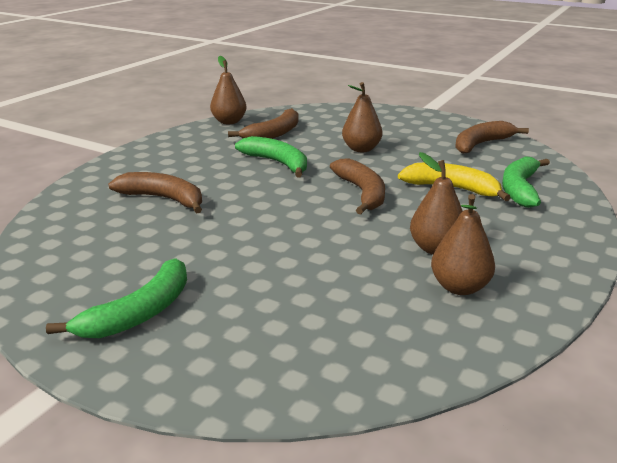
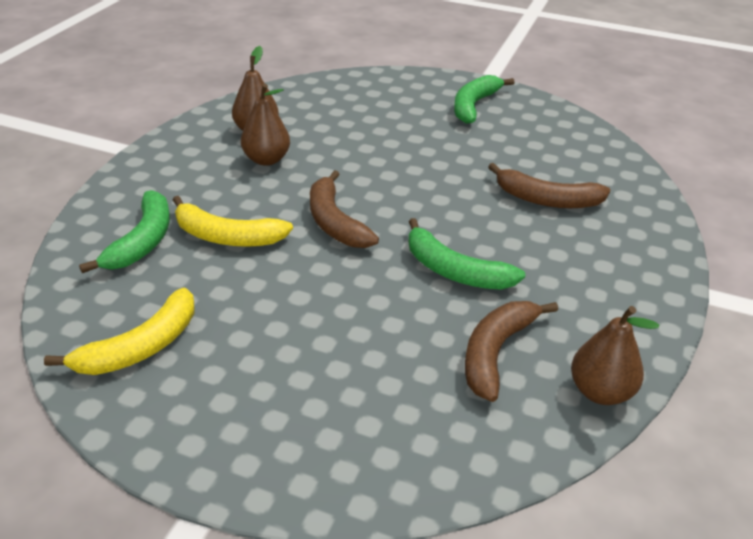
camera: 170 degrees right, 10 degrees up
(361, 149) = (341, 315): brown pear -> none
(481, 144) = (141, 347): brown banana -> yellow banana

